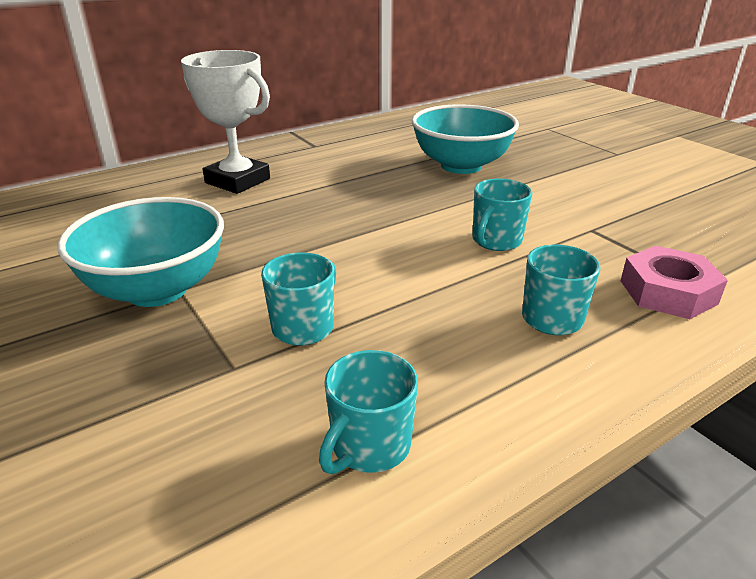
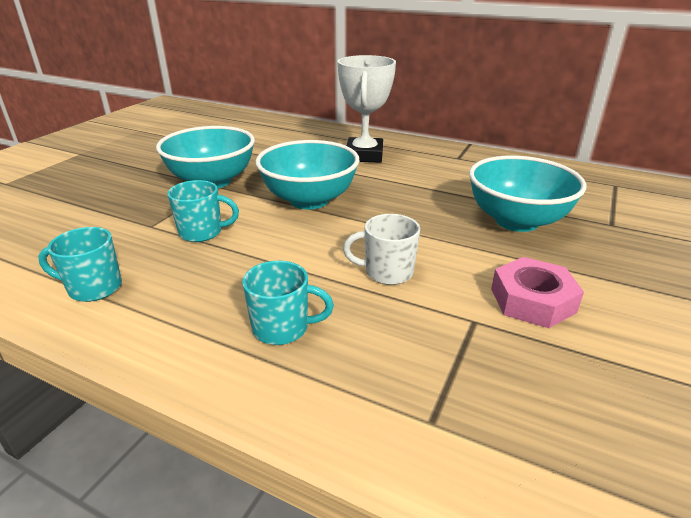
camera: 60 degrees right, 0 degrees up
(306, 239) = (309, 200): none -> turquoise bowl
(496, 241) = (387, 272): turquoise mug -> white mug
(668, 292) = (386, 394): pink nut -> pink nut (532, 300)

